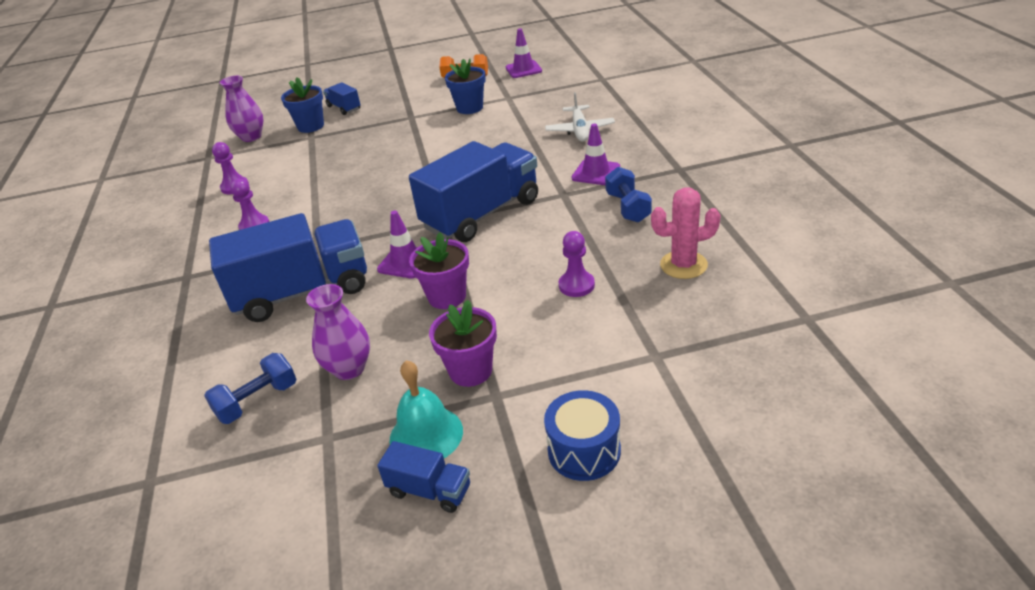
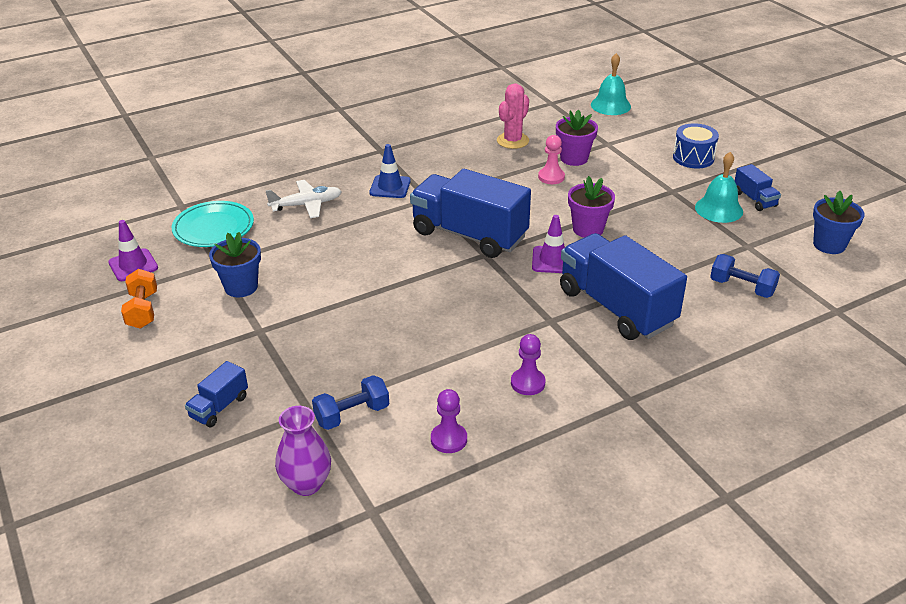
camera: 110 degrees left, 0 degrees up
(311, 126) = (276, 424): blue flower pot -> blue flower pot (829, 245)
(349, 369) = (686, 254): purple vase -> none
(429, 490) = (754, 199): blue truck -> blue truck turned 150 degrees clockwise
(470, 371) = (657, 204): purple flower pot -> purple flower pot (574, 158)
(561, 93) = (213, 228): none -> turquoise plate
(576, 285) = (551, 177): purple pawn -> pink pawn
(596, 173) = (390, 187): purple traffic cone -> blue traffic cone
(628, 207) = (444, 167): blue dumbbell -> blue dumbbell (352, 414)
(683, 265) = (513, 141): pink cactus -> pink cactus turned 60 degrees clockwise
(796, 388) = (610, 105): none -> turquoise bell

